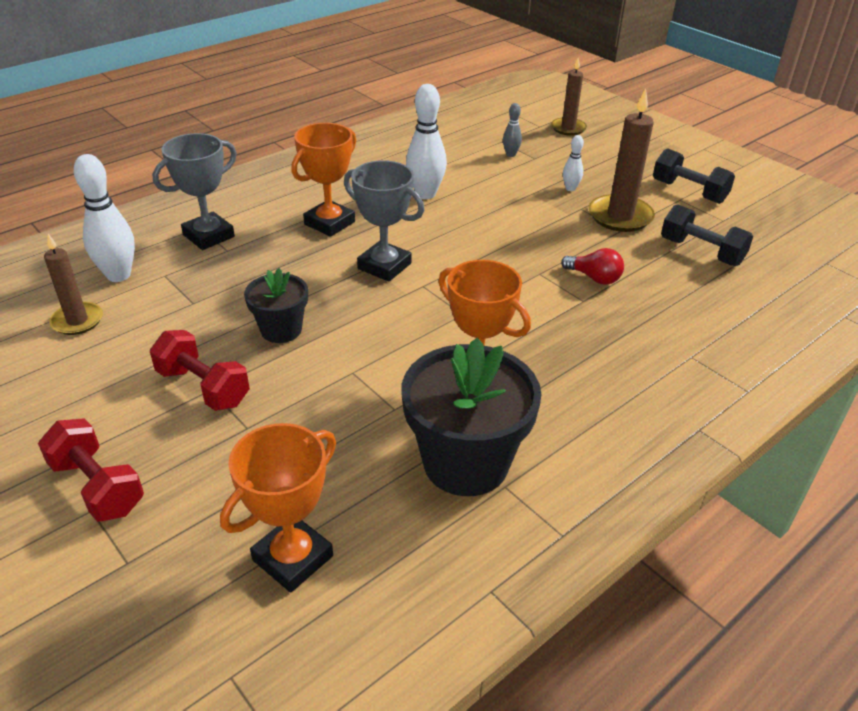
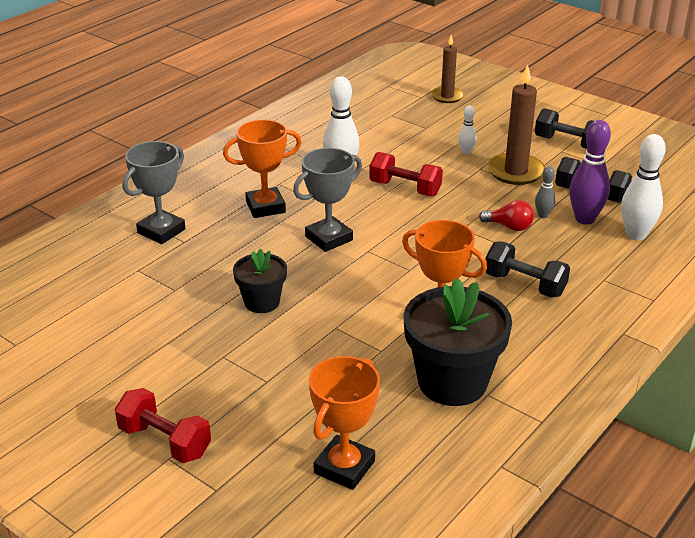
camera: 10 degrees left, 5 degrees down
(77, 321) = (79, 318): brown candle -> none
(118, 275) = (96, 275): white bowling pin -> white bowling pin (636, 234)
(203, 387) = (216, 356): red dumbbell -> red dumbbell (405, 188)
(329, 223) = (265, 207): orange trophy -> orange trophy turned 45 degrees clockwise
(384, 266) = (329, 238): grey trophy -> grey trophy turned 60 degrees counterclockwise
(510, 154) = (404, 127): grey bowling pin -> grey bowling pin (543, 215)
(592, 350) = (524, 285): none -> black dumbbell
(686, 280) = (584, 219): none -> purple bowling pin

